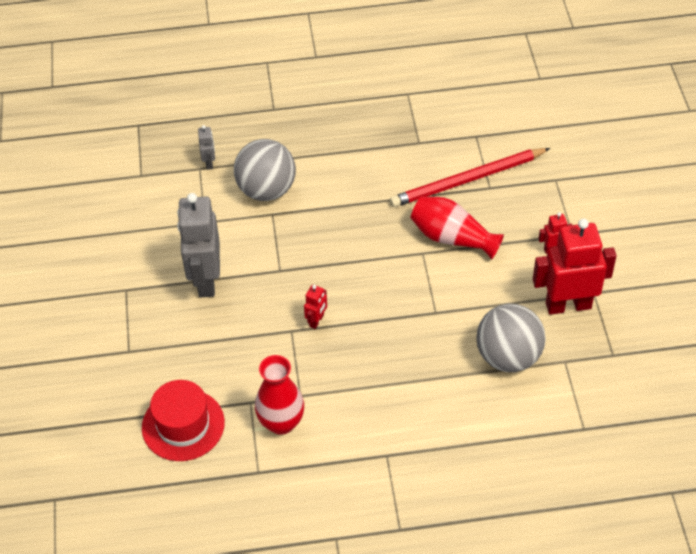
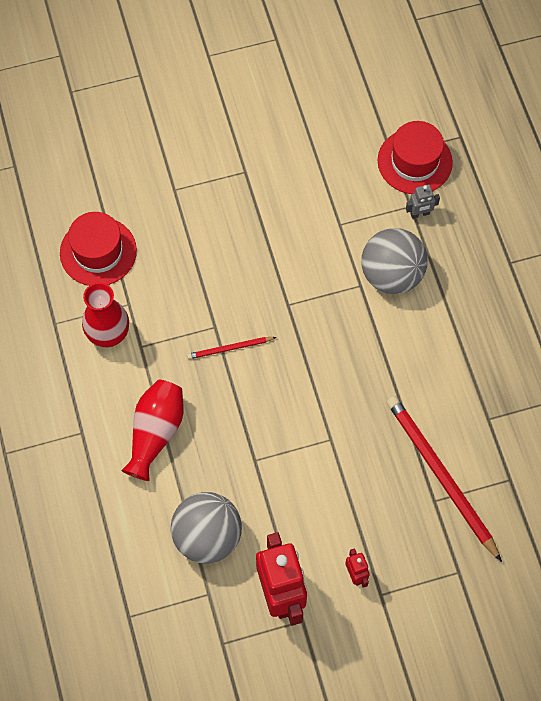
camera: 80 degrees right, 15 degrees up
(154, 160) = (414, 161): none -> red hat
(206, 280) = (266, 239): grey robot -> none
(317, 321) = (229, 348): red robot -> red pencil
(452, 238) = (355, 467): red vase -> red vase (156, 433)

